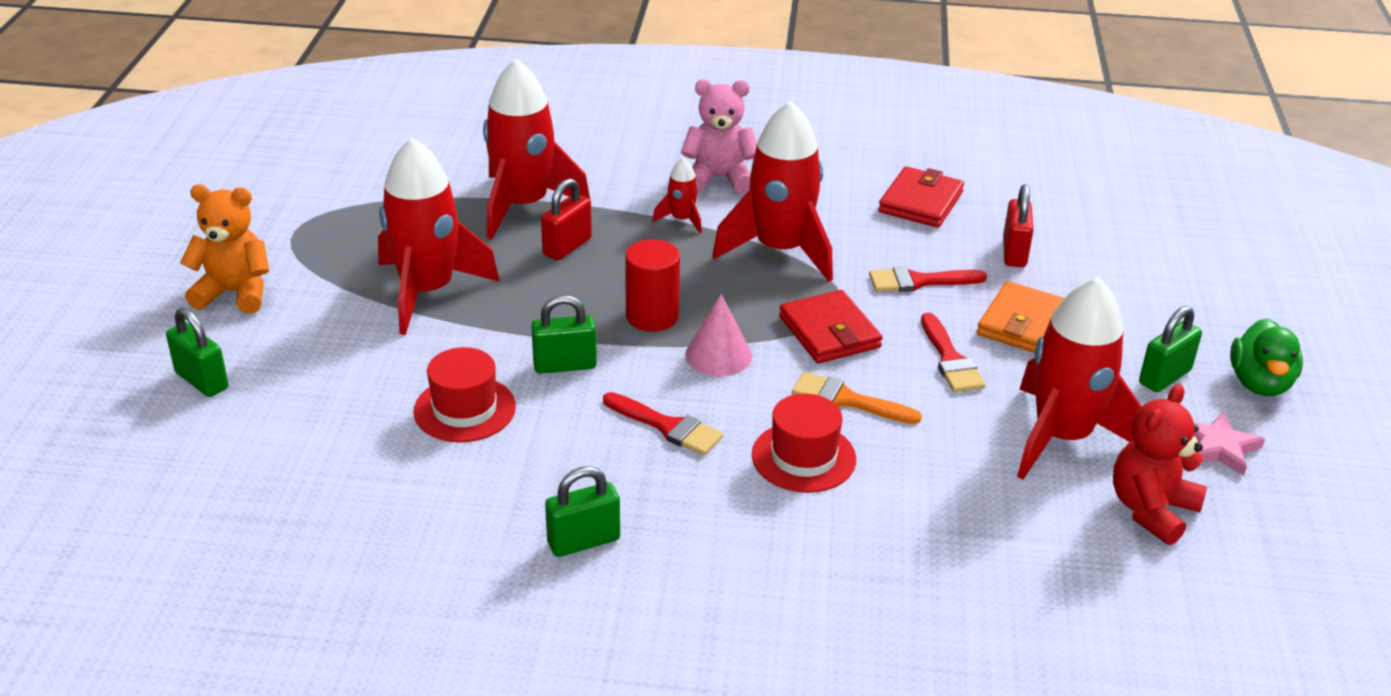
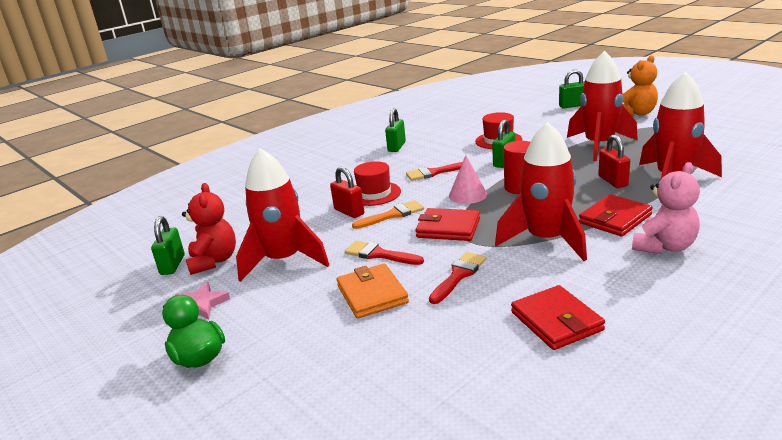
camera: 135 degrees right, 10 degrees down
(681, 220) = (615, 219): red rocket -> red wallet
(1014, 253) = (444, 332): red padlock -> red padlock (349, 212)
(1164, 377) = (261, 321): green padlock -> green padlock (172, 265)

